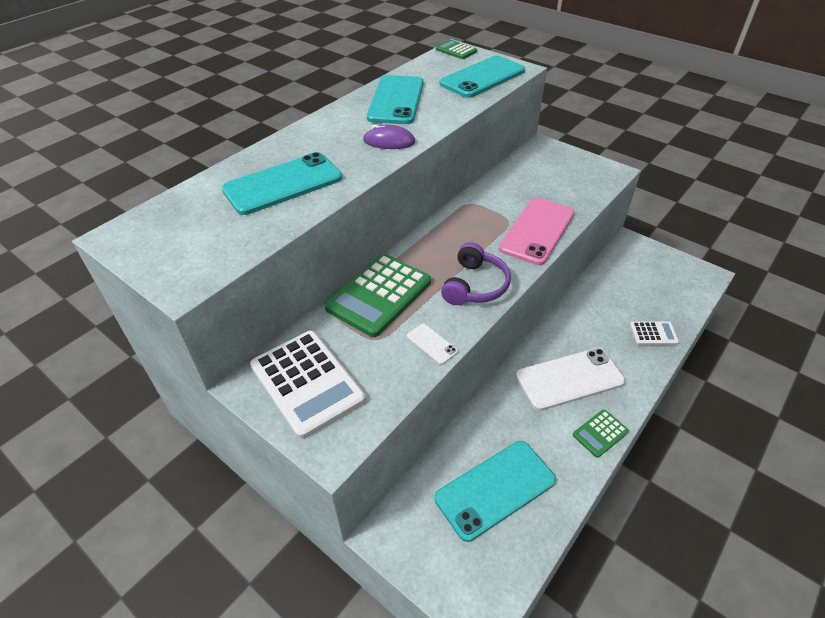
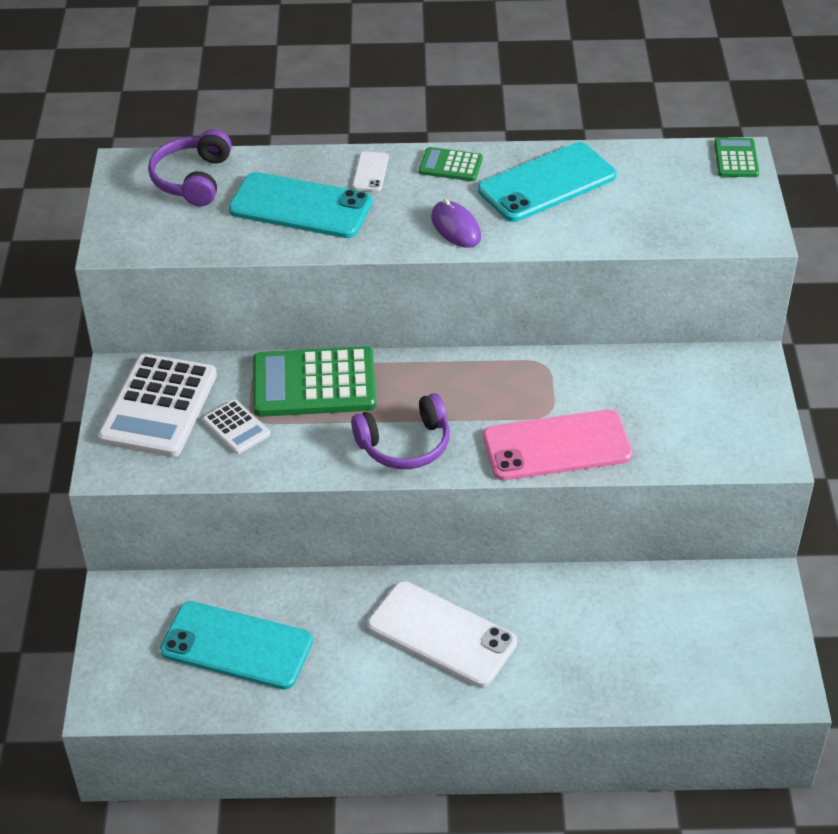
camera: 50 degrees right, 0 degrees up
(182, 213) = (193, 179): none -> purple headphones
(431, 344) = (288, 459): white phone -> white phone (370, 172)
(482, 77) = (691, 217): turquoise phone -> none
(600, 433) = (388, 697): green calculator -> green calculator (450, 165)
(653, 333) = (601, 679): white calculator -> white calculator (236, 427)

